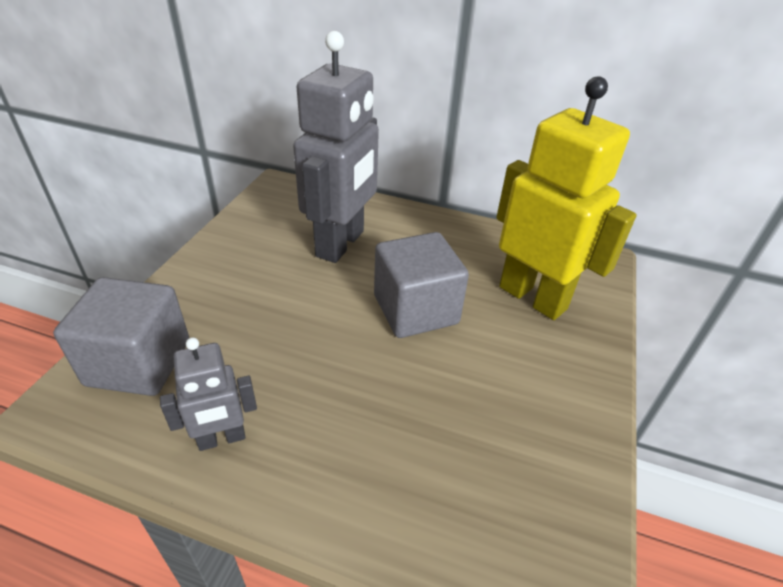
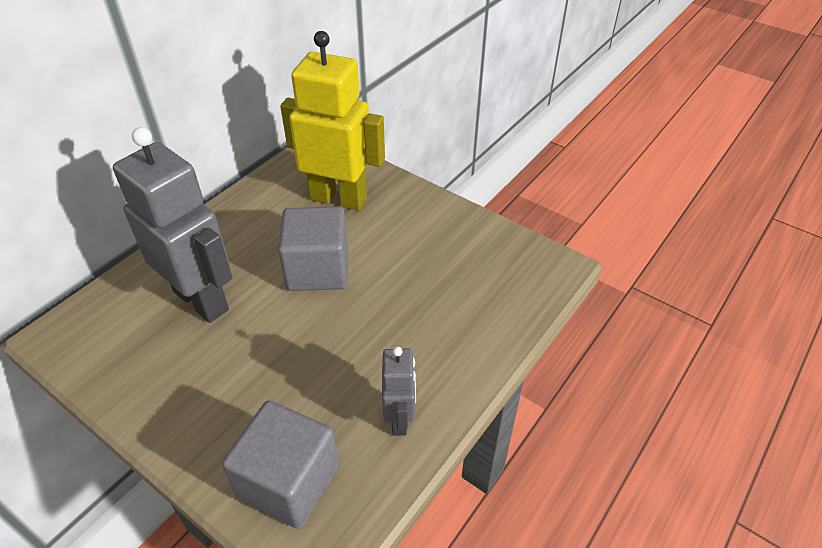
camera: 70 degrees left, 5 degrees up
(533, 297) = (338, 198): yellow robot -> yellow robot turned 45 degrees clockwise

